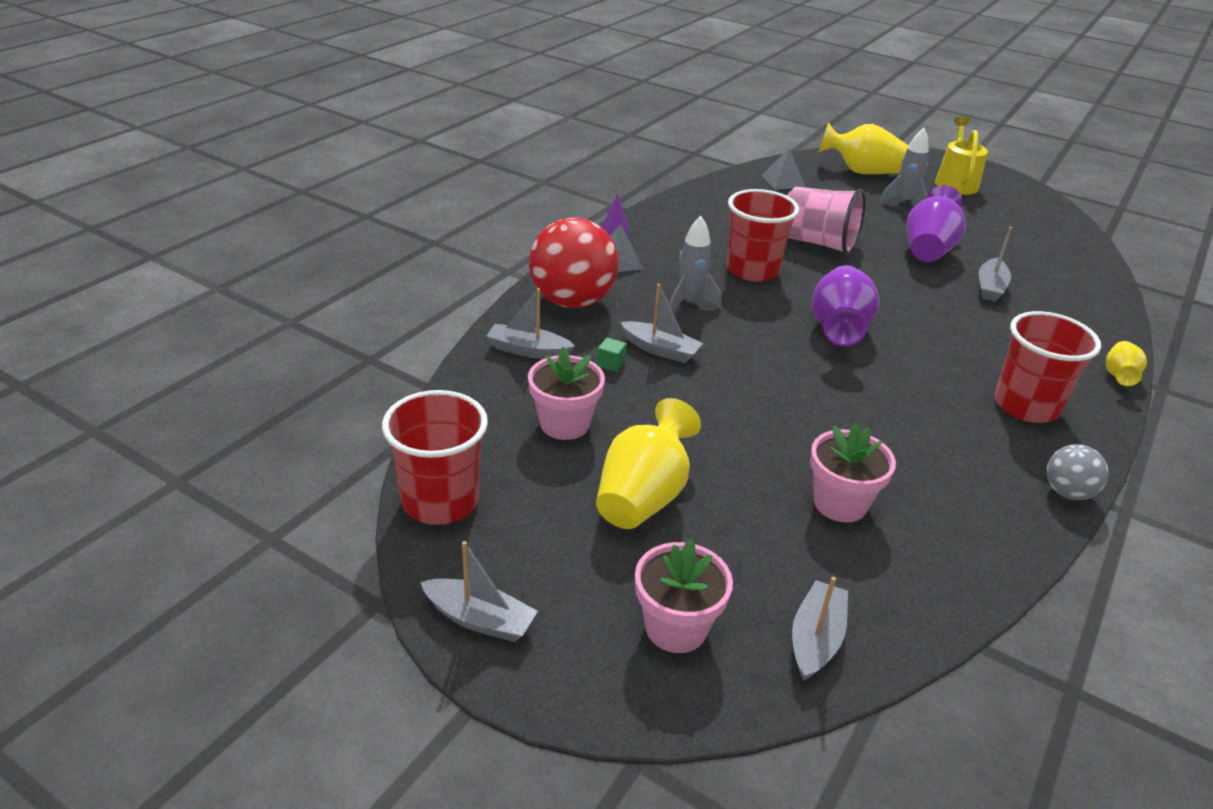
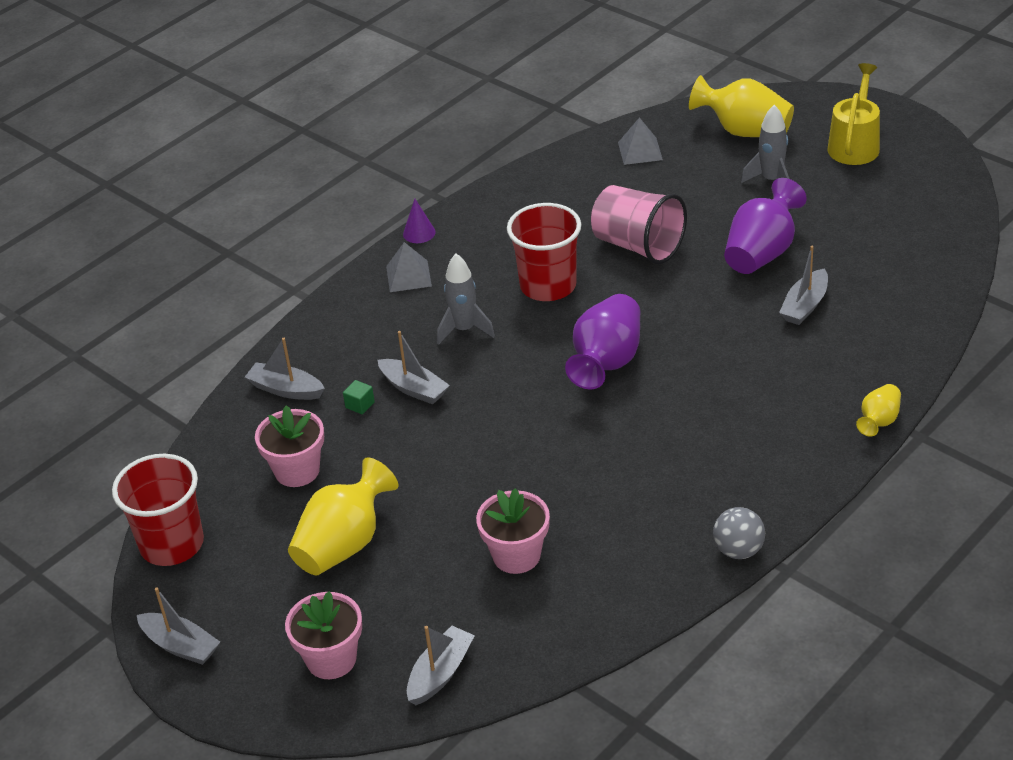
camera: 15 degrees right, 5 degrees up
(572, 301) = (345, 329): red ball -> none
(1026, 406) = (754, 456): red cup -> none

